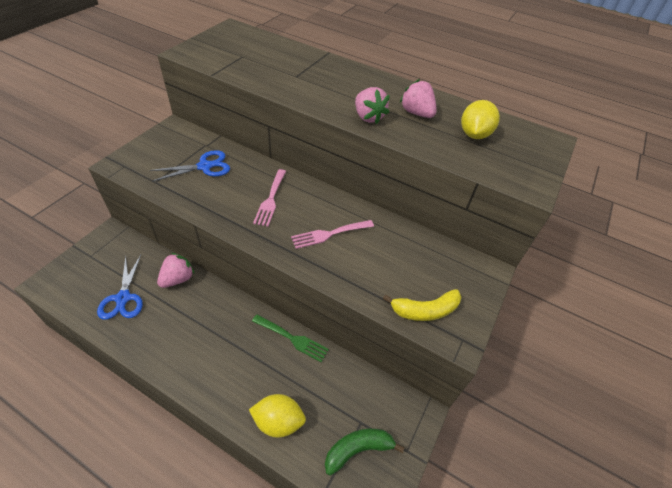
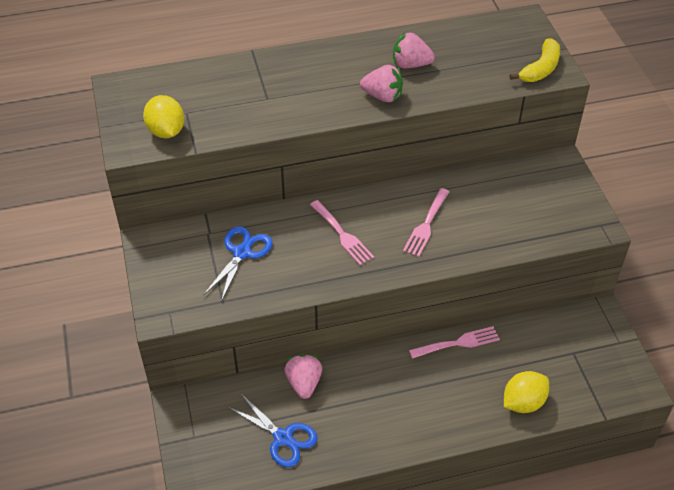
camera: 40 degrees left, 0 degrees up
(292, 338) = (458, 343): green fork -> pink fork
(358, 449) = (591, 370): green banana -> none
(425, 310) = (558, 225): yellow banana -> yellow banana (540, 69)
(474, 135) = (473, 54): yellow lemon -> yellow lemon (166, 131)

